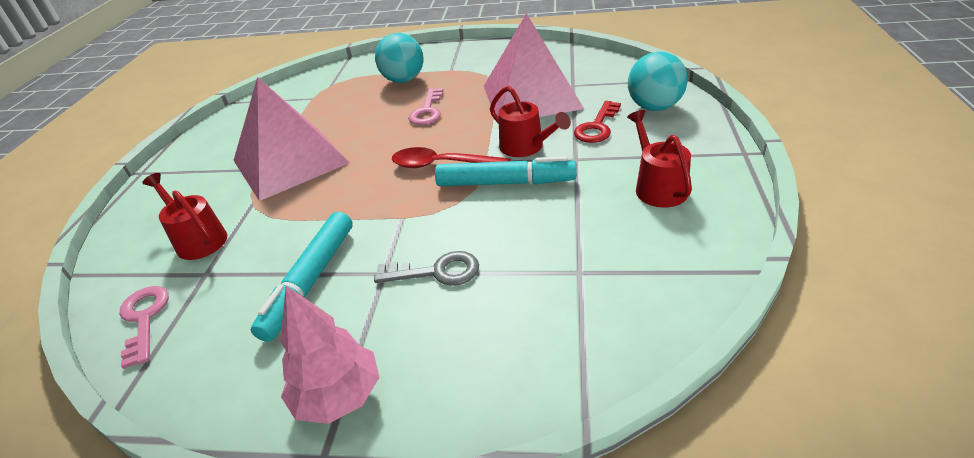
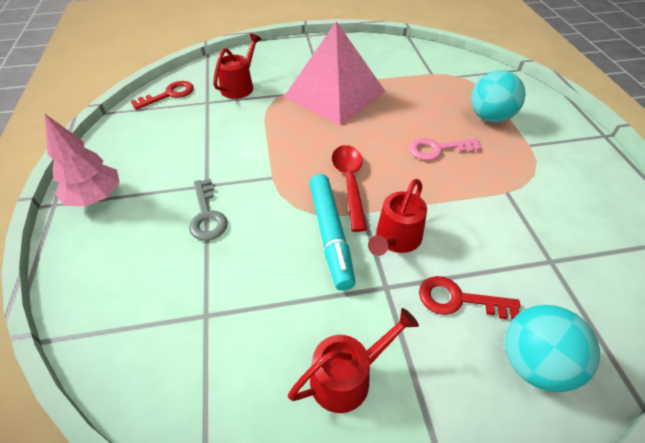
camera: 70 degrees right, 10 degrees up
(144, 319) = (169, 94): pink key -> red key
(310, 281) = (199, 150): turquoise marker -> none
(531, 96) = (502, 225): pink pyramid -> none

